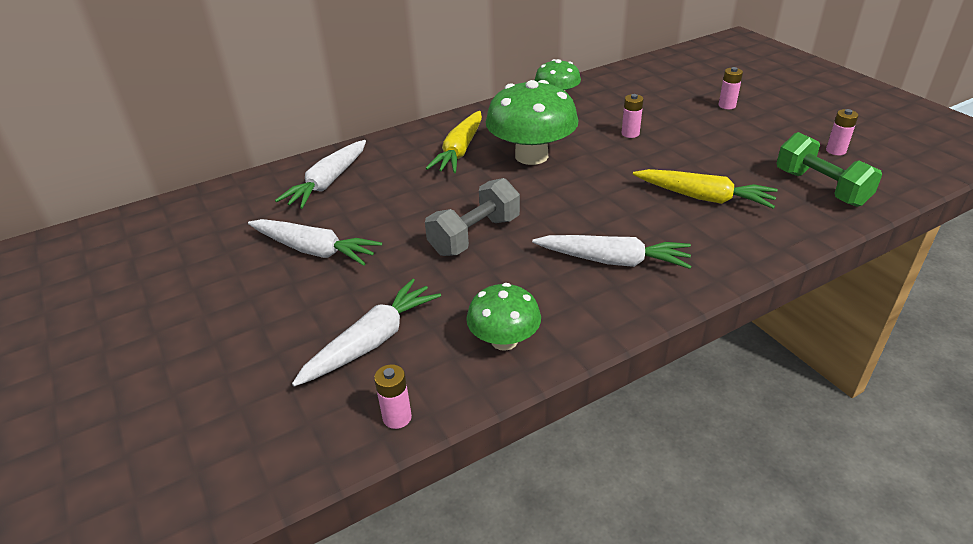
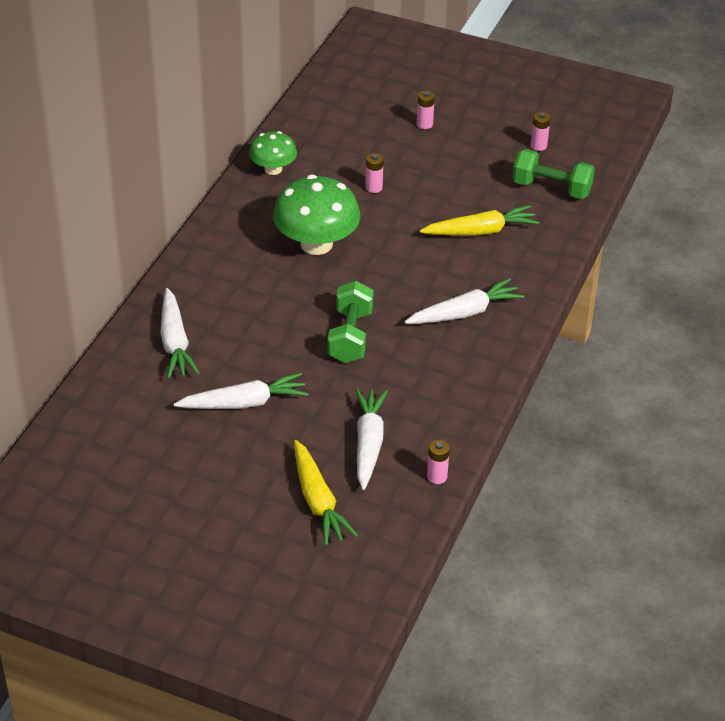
camera: 40 degrees left, 5 degrees up
(460, 151) = (250, 263): yellow carrot -> yellow carrot (318, 501)
(474, 236) = (350, 336): grey dumbbell -> green dumbbell
(504, 340) = (450, 401): green mushroom -> none

